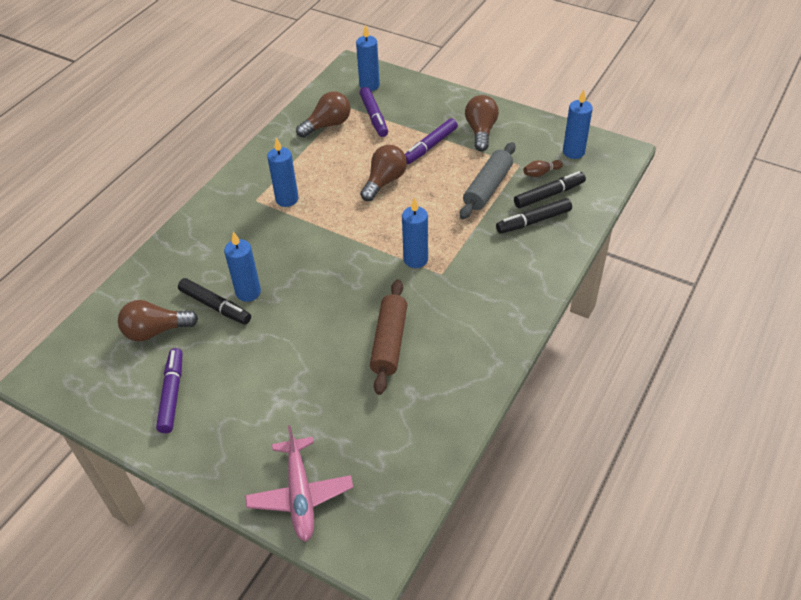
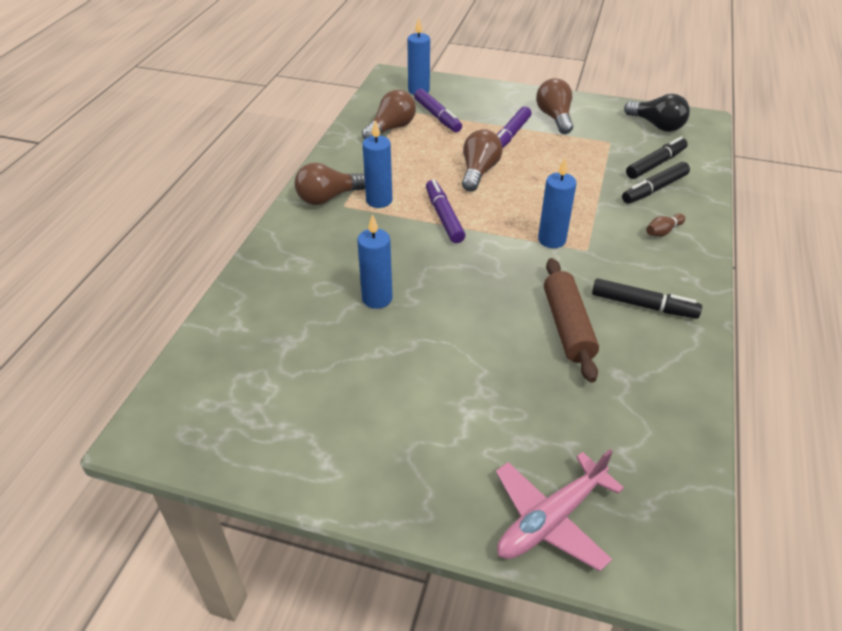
camera: 15 degrees left, 5 degrees down
(156, 331) = (279, 357): brown light bulb -> brown light bulb (328, 198)
(172, 394) = (330, 427): purple marker -> purple marker (444, 217)
(215, 306) = (343, 319): black marker -> black marker (643, 305)
(300, 495) = (550, 519): pink plane -> pink plane turned 75 degrees clockwise
(487, 188) = (590, 165): grey rolling pin -> none
(541, 173) = (636, 146): brown bowling pin -> brown bowling pin (663, 231)
(573, 152) = (657, 125): blue candle -> black light bulb

